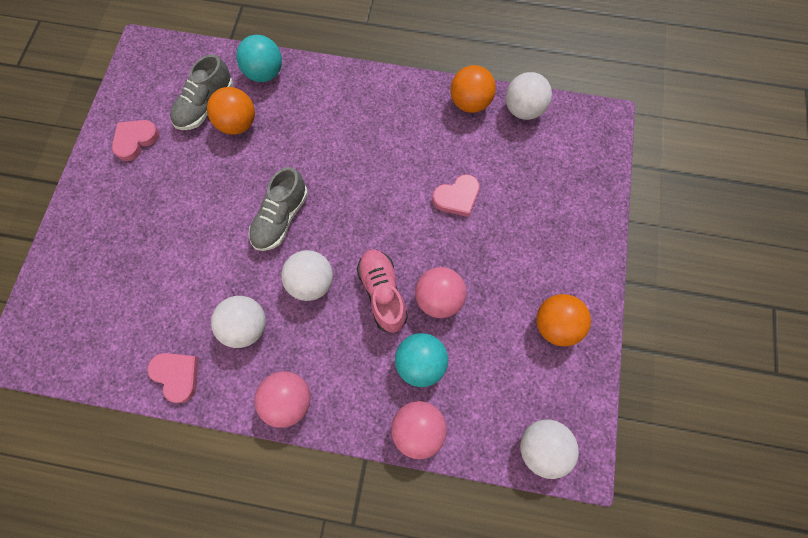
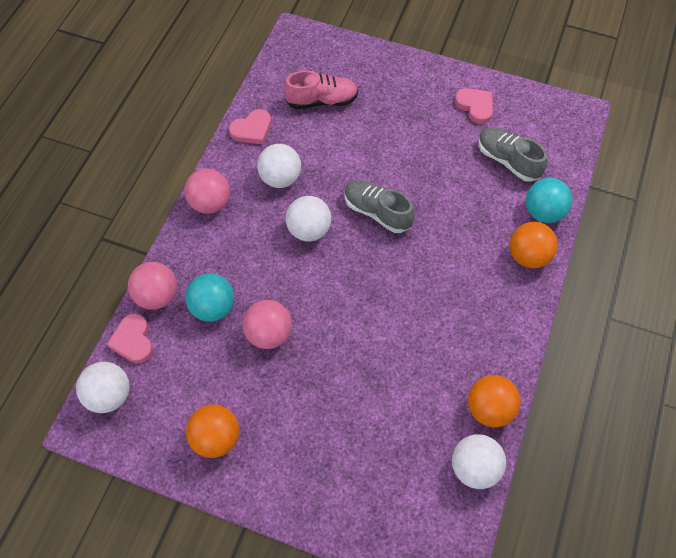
camera: 100 degrees right, 10 degrees down
(238, 124) = (484, 185): orange ball -> orange ball (528, 256)
(382, 293) = (285, 286): pink shoe -> pink shoe (321, 101)
(457, 197) = (373, 371): pink heart -> pink heart (133, 340)

